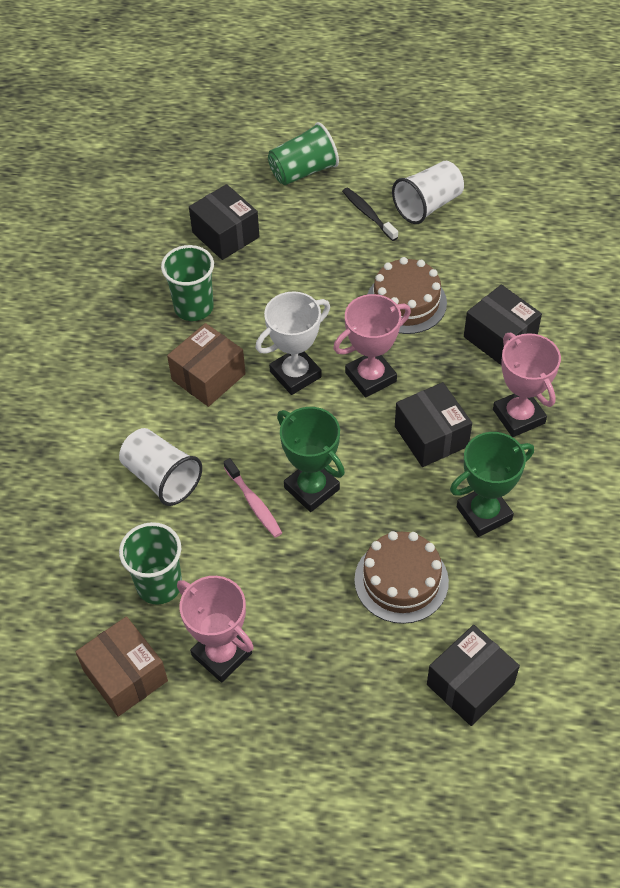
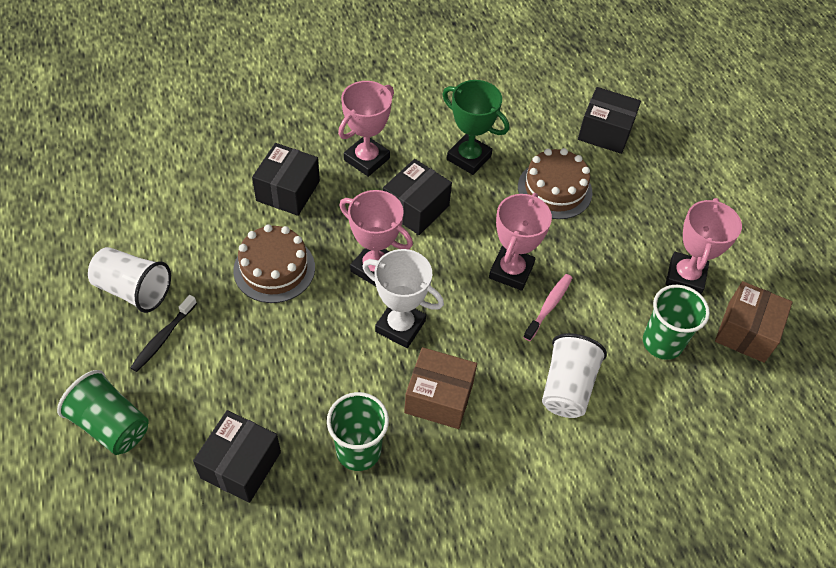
camera: 120 degrees left, 0 degrees up
(312, 488) = (511, 271): green trophy -> pink trophy

